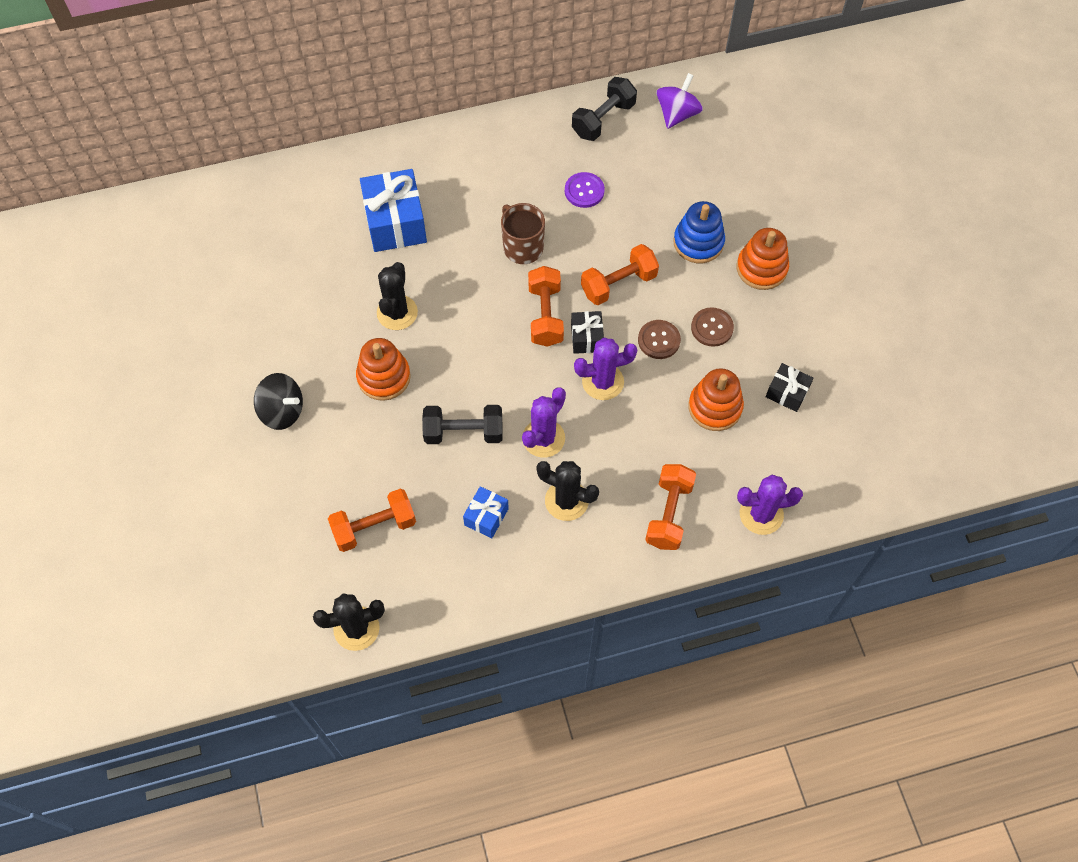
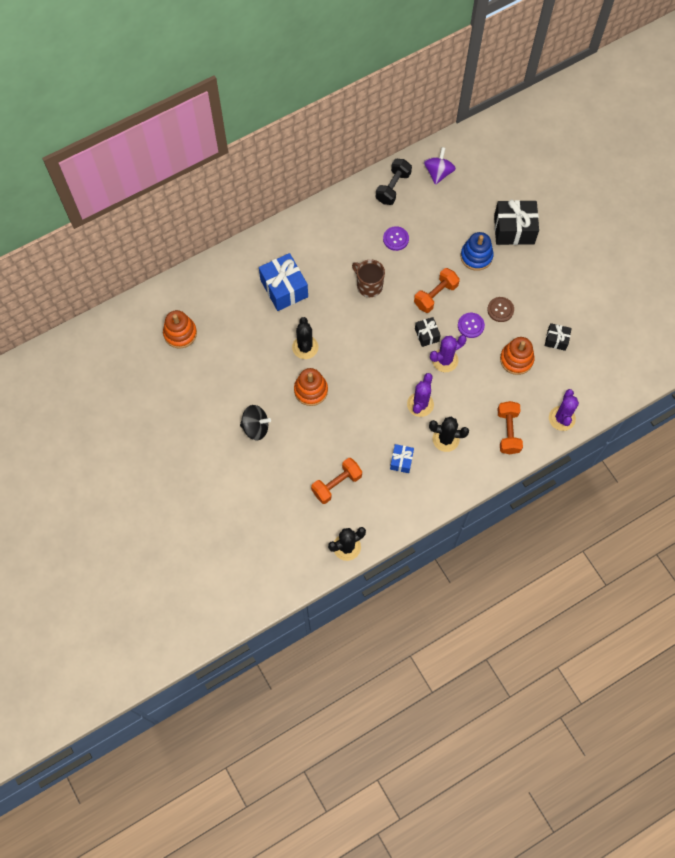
camera: 15 degrees left, 5 degrees up
(463, 432) = (371, 413): black dumbbell -> none
(545, 315) = (397, 326): orange dumbbell -> none
(659, 340) = (470, 325): brown button -> purple button
(761, 268) = (519, 264): orange stacking toy -> orange stacking toy (180, 333)
(761, 514) = (562, 418): purple cactus -> purple cactus turned 60 degrees counterclockwise
(768, 217) = (514, 229): none -> black gift

